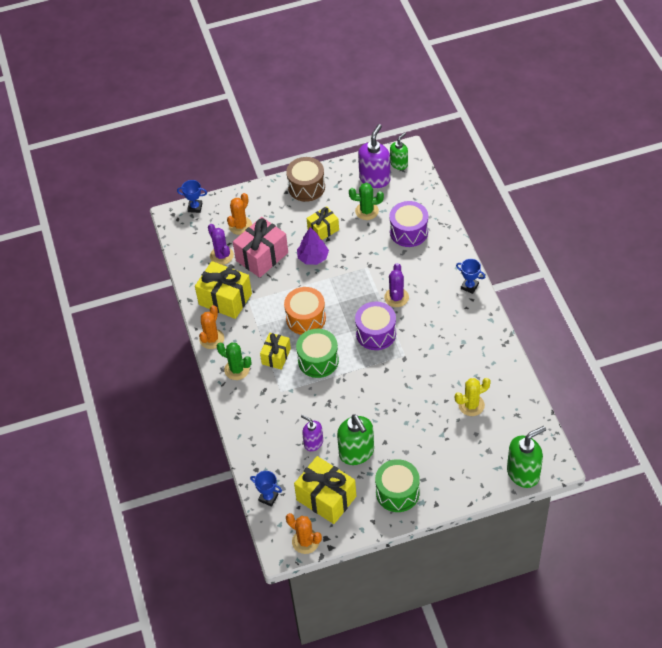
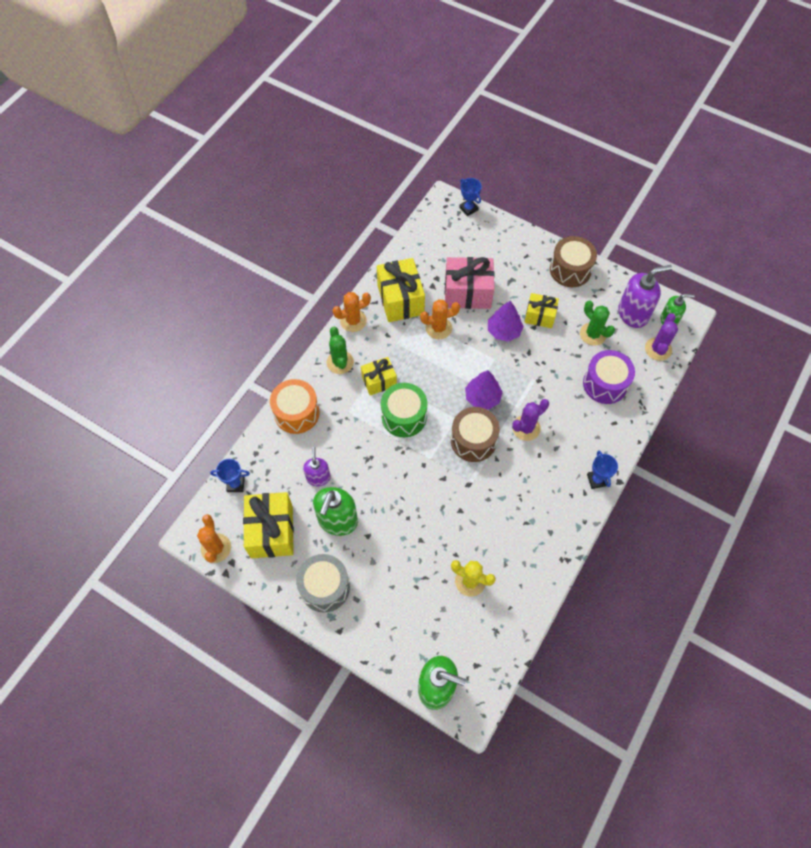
camera: 45 degrees right, 10 degrees up
(221, 256) = (440, 264): purple cactus -> purple cactus (658, 349)
(240, 226) = (482, 253): orange cactus -> orange cactus (438, 328)
(268, 498) = (236, 484): blue trophy -> blue trophy turned 75 degrees counterclockwise
(306, 318) = (437, 374): orange drum -> orange drum (296, 413)
(350, 305) = (482, 397): none -> purple tree
(376, 333) = (473, 440): purple drum -> brown drum
(397, 492) = (325, 587): green drum -> grey drum

